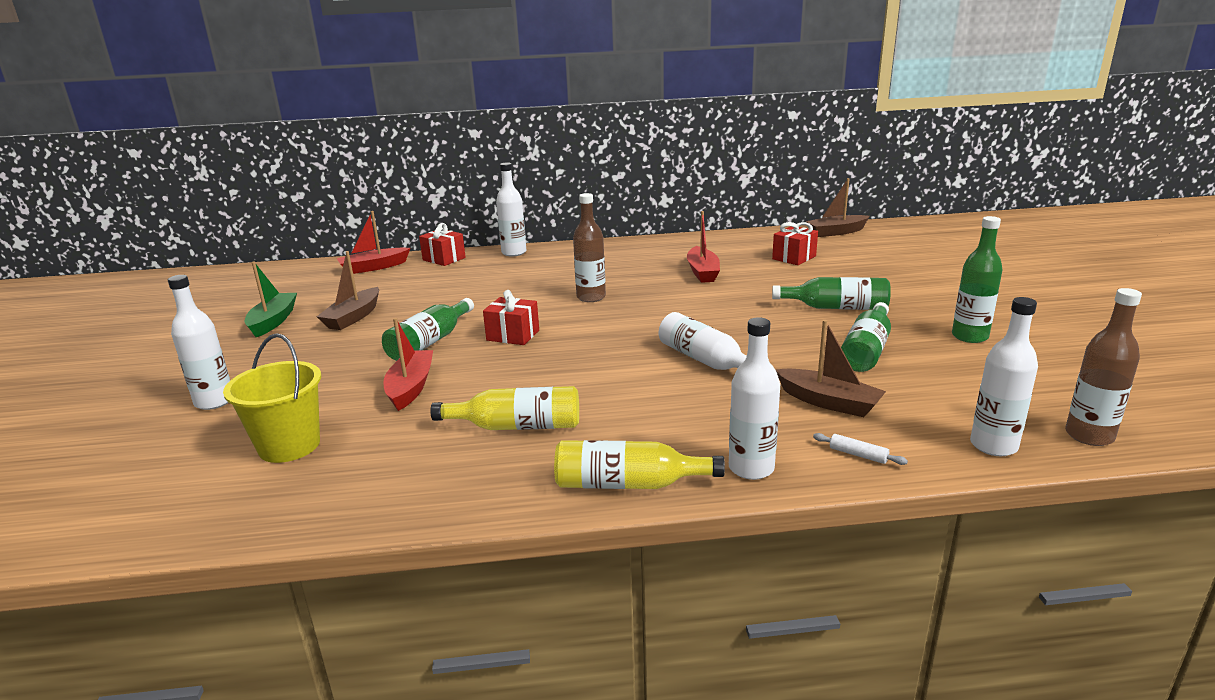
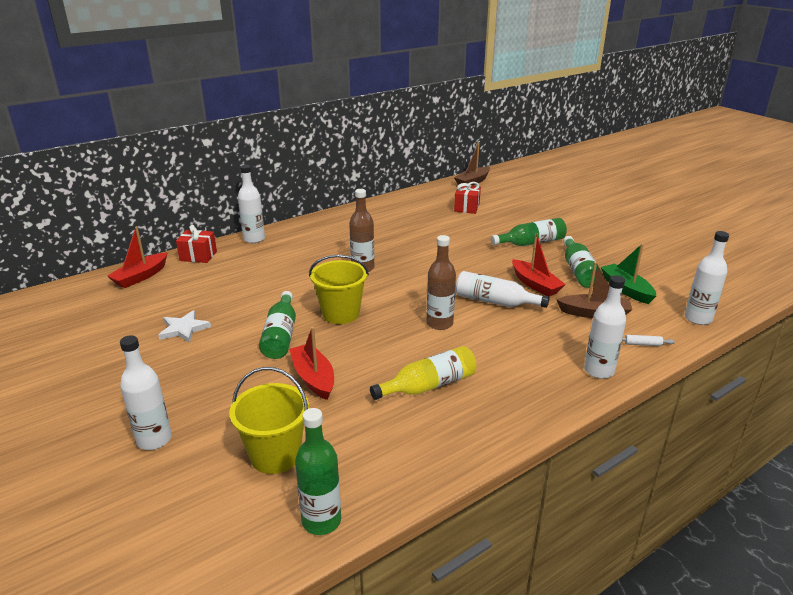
camera: 30 degrees left, 5 degrees up
(273, 321) = (109, 351): green boat -> green boat (626, 289)
(353, 317) = (184, 329): brown boat -> white star
(513, 335) = (341, 314): red gift -> yellow bucket
(628, 484) = (544, 404): yellow bottle -> none
(702, 272) = (419, 231): red boat -> red boat (535, 284)
(969, 336) = (622, 248): green bottle -> green bottle (321, 521)
(1089, 436) = (731, 300): brown bottle -> brown bottle (439, 323)

